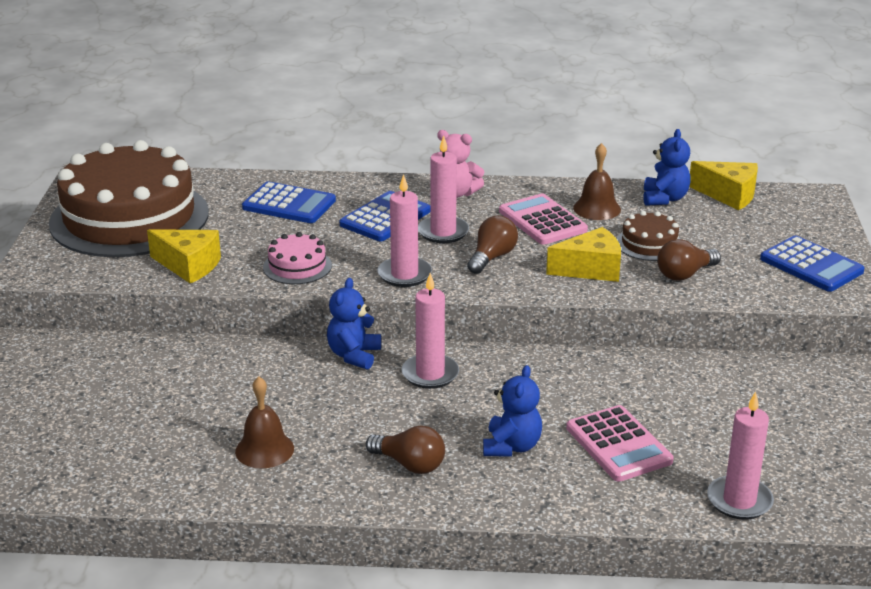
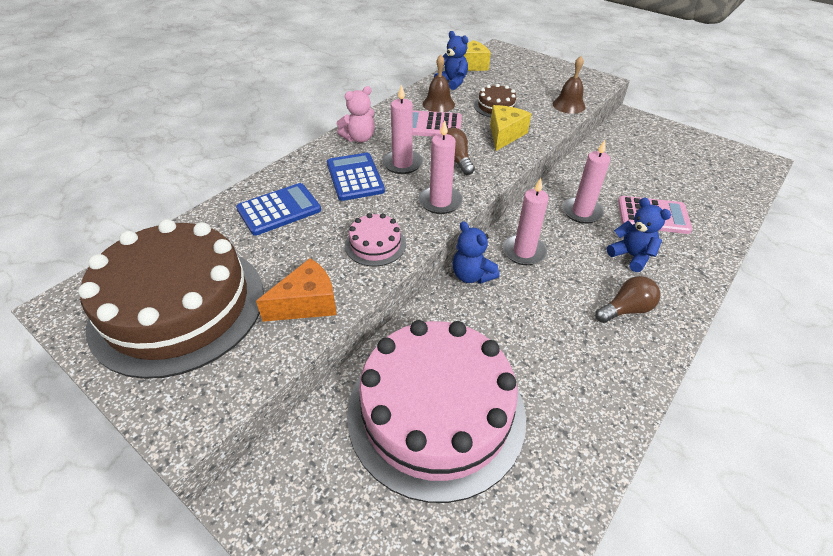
camera: 55 degrees left, 15 degrees up
(163, 395) = (436, 412): none -> pink cake
(189, 266) = (307, 303): yellow cheese -> orange cheese
(264, 450) = (561, 380): brown bell -> brown bell (568, 105)
(685, 274) = (539, 111): brown light bulb -> none
(739, 501) = (728, 202): pink candle -> pink candle (582, 212)
(811, 265) = (563, 78): blue calculator -> none

